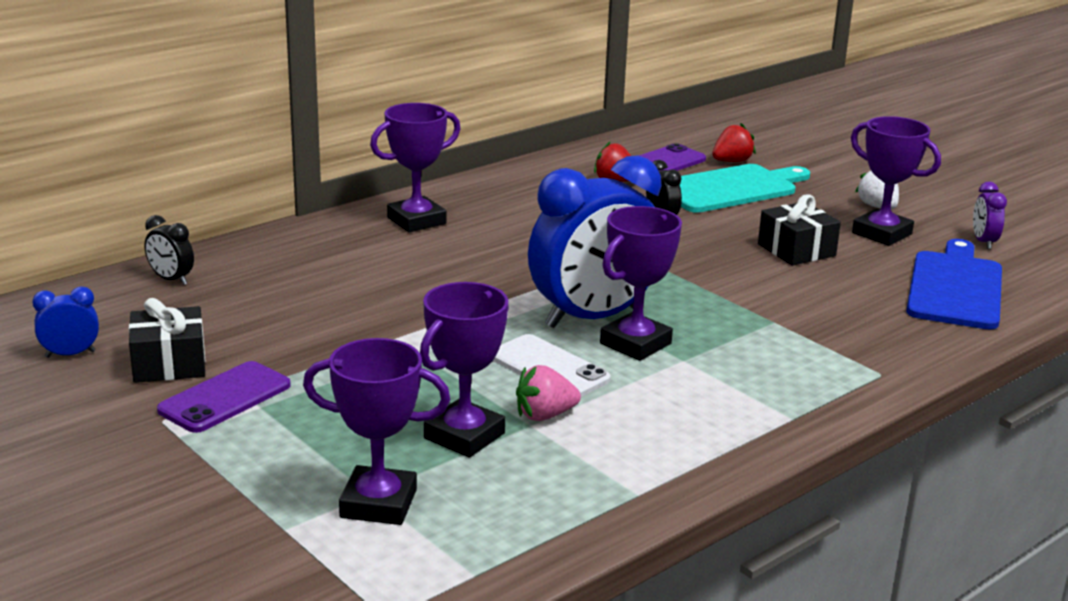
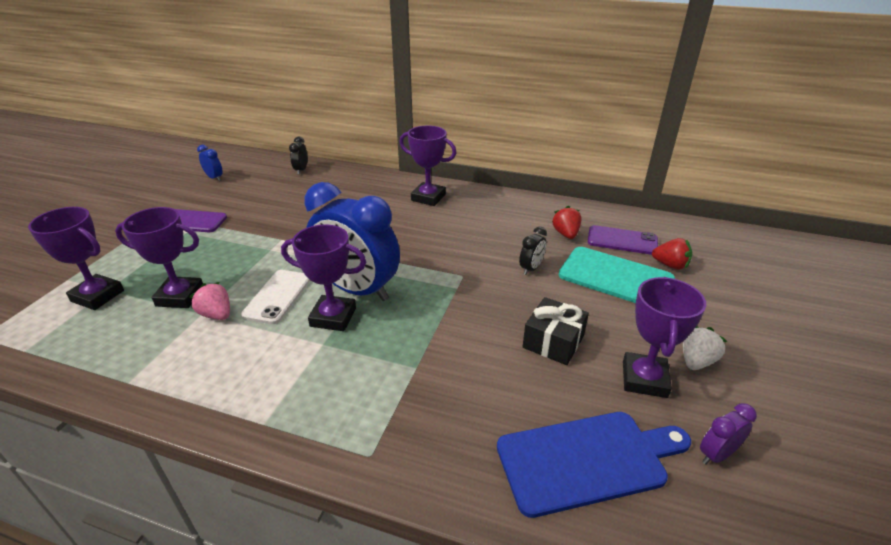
camera: 60 degrees right, 10 degrees up
(169, 363) = (218, 198): black gift -> none
(378, 503) = (98, 296): purple trophy -> purple trophy turned 45 degrees counterclockwise

